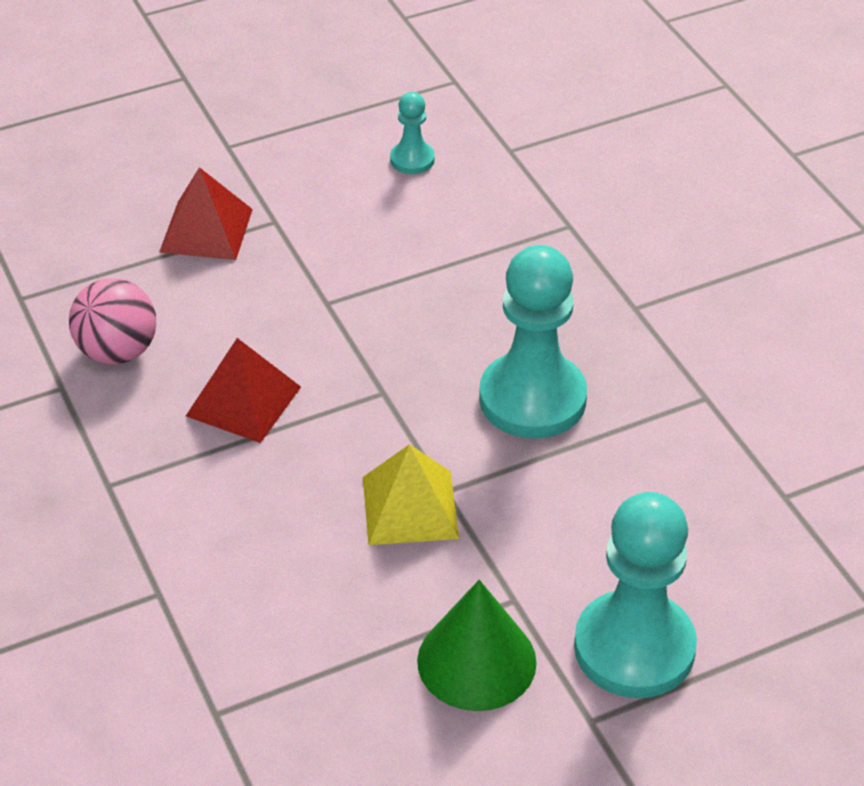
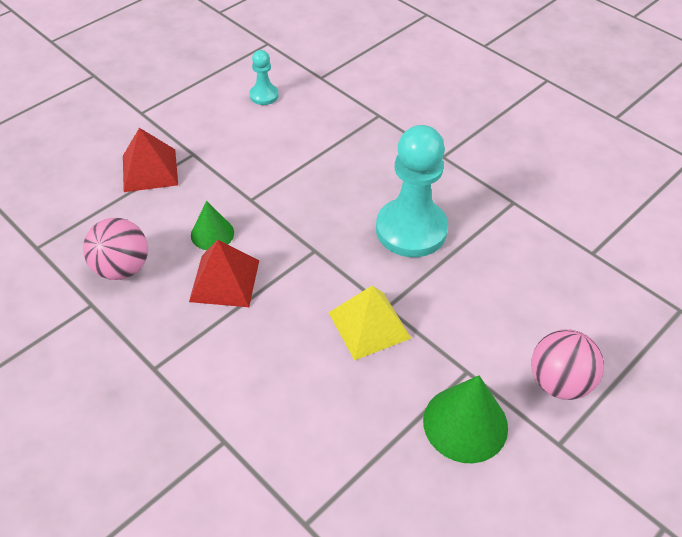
camera: 20 degrees left, 5 degrees up
(253, 336) = (212, 234): none -> green cone
(634, 648) = (559, 382): turquoise pawn -> pink ball

